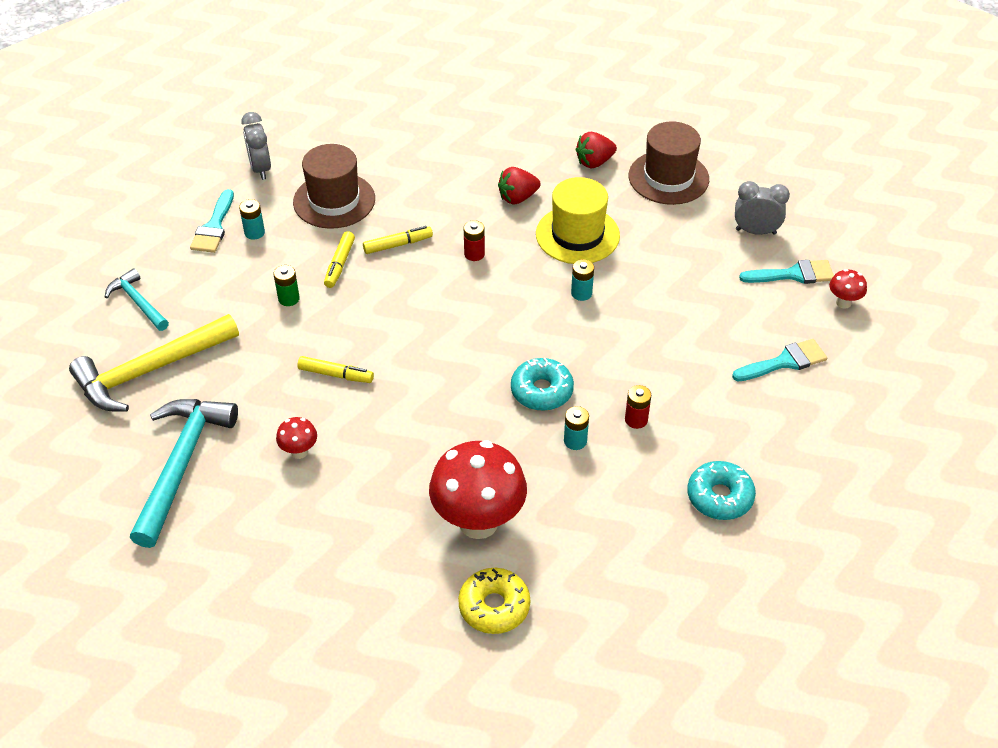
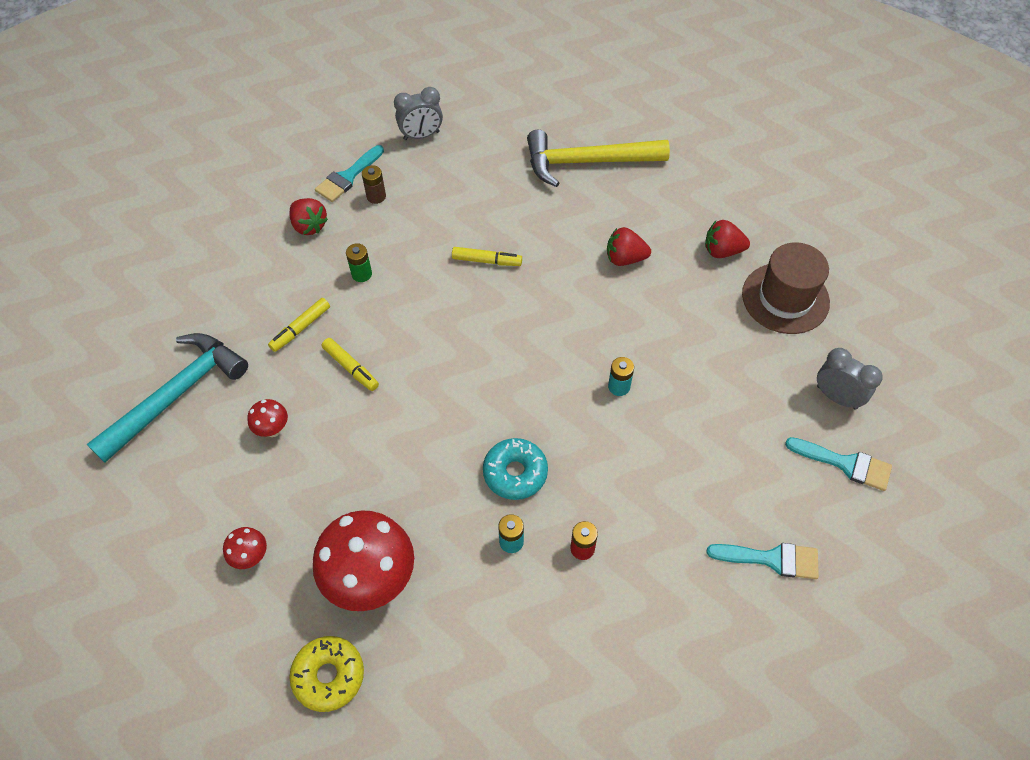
camera: 30 degrees right, 10 degrees up
(138, 302) = (244, 224): turquoise hammer -> none
(151, 370) = (212, 293): yellow hammer -> yellow hammer (588, 162)
(206, 280) = (309, 226): none -> red strawberry
(254, 232) = (376, 196): turquoise battery -> brown battery
(260, 169) = (421, 135): grey clock -> grey clock turned 120 degrees counterclockwise
(334, 200) = (461, 193): brown hat -> none
(339, 264) = (425, 259): yellow marker -> yellow marker (300, 328)
(474, 254) = (547, 300): red battery -> none
(577, 235) = (655, 322): yellow hat -> none
(719, 497) = (607, 676): turquoise donut -> none
(843, 303) = (878, 521): red mushroom -> red mushroom (251, 557)

